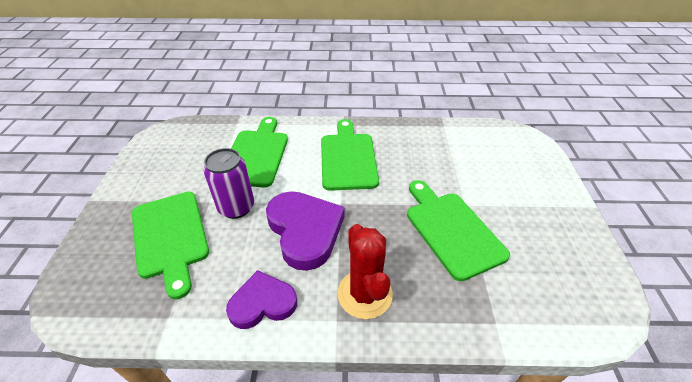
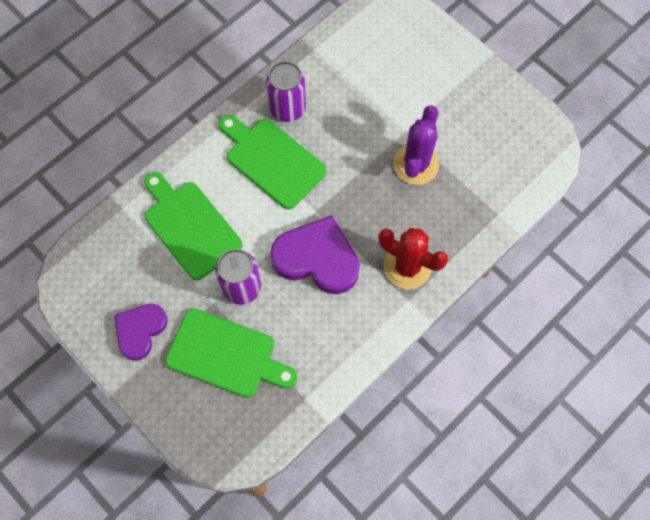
camera: 45 degrees left, 25 degrees up
(262, 303) = (352, 333): purple heart -> purple heart (140, 331)
(391, 141) = (287, 109): none -> purple can
(451, 230) = (416, 164): green cutting board -> purple cactus

